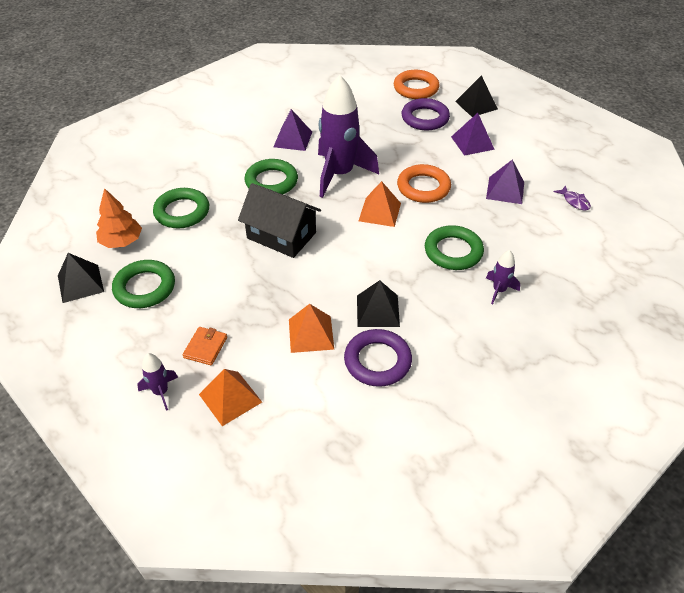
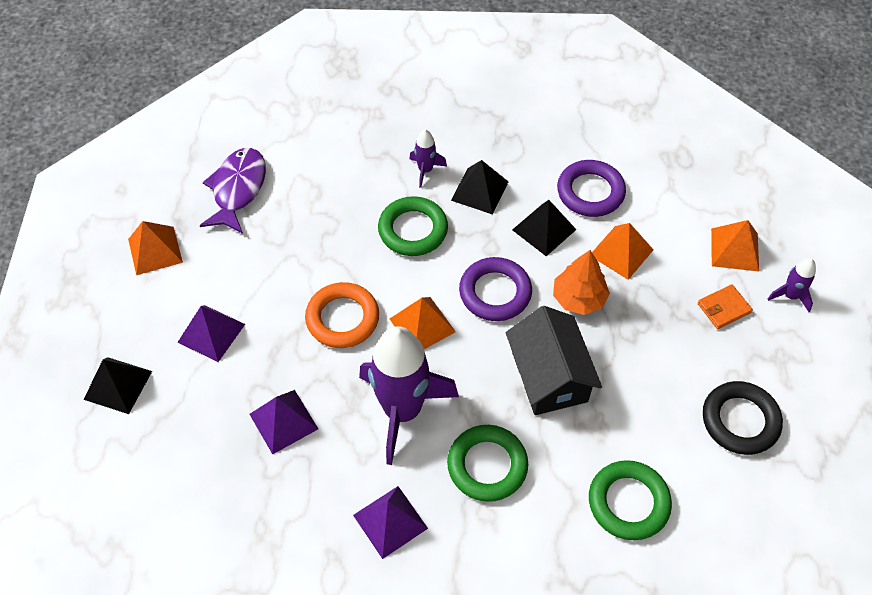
camera: 135 degrees left, 10 degrees up
(80, 283) = (807, 481): black pyramid -> black pyramid (479, 190)
(121, 241) = (728, 511): orange tree -> orange tree (579, 298)
(145, 287) = (740, 420): green ring -> black ring
(416, 88) = (134, 482): orange ring -> none
(425, 118) = (202, 416): purple ring -> purple ring (495, 292)
(505, 190) = (274, 250): purple pyramid -> purple pyramid (283, 421)
(556, 151) = (155, 250): none -> orange pyramid
(574, 201) = (238, 189): purple fish -> purple fish, size x2.09

